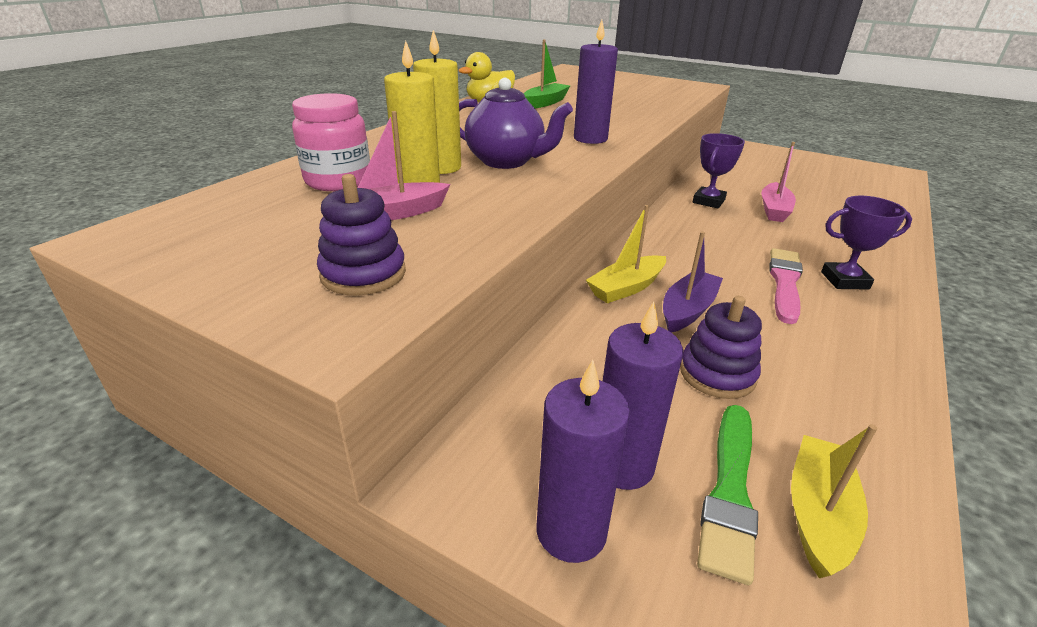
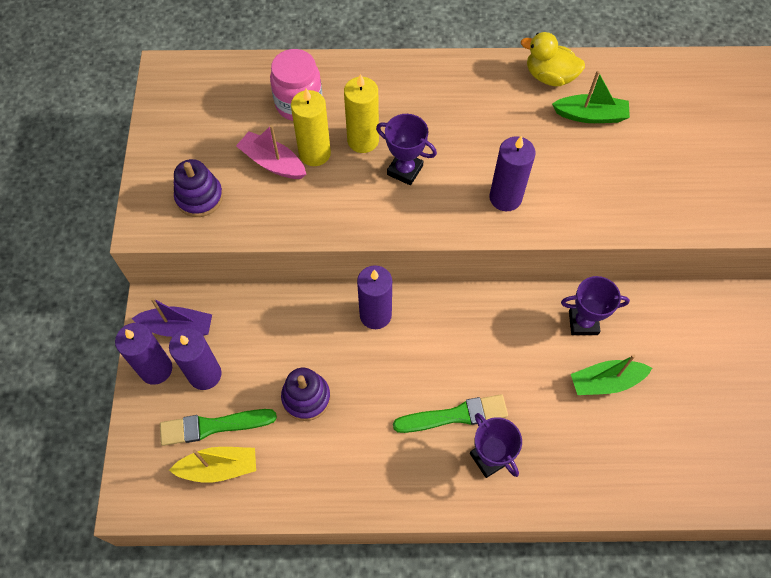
camera: 60 degrees right, 30 degrees up
(506, 161) = (405, 170): purple teapot -> purple trophy
(626, 288) = (375, 315): yellow boat -> purple candle
(687, 310) = (370, 361): purple boat -> purple boat (177, 327)
(774, 210) = (606, 382): pink boat -> green boat
(785, 283) = (454, 415): pink brush -> green brush

